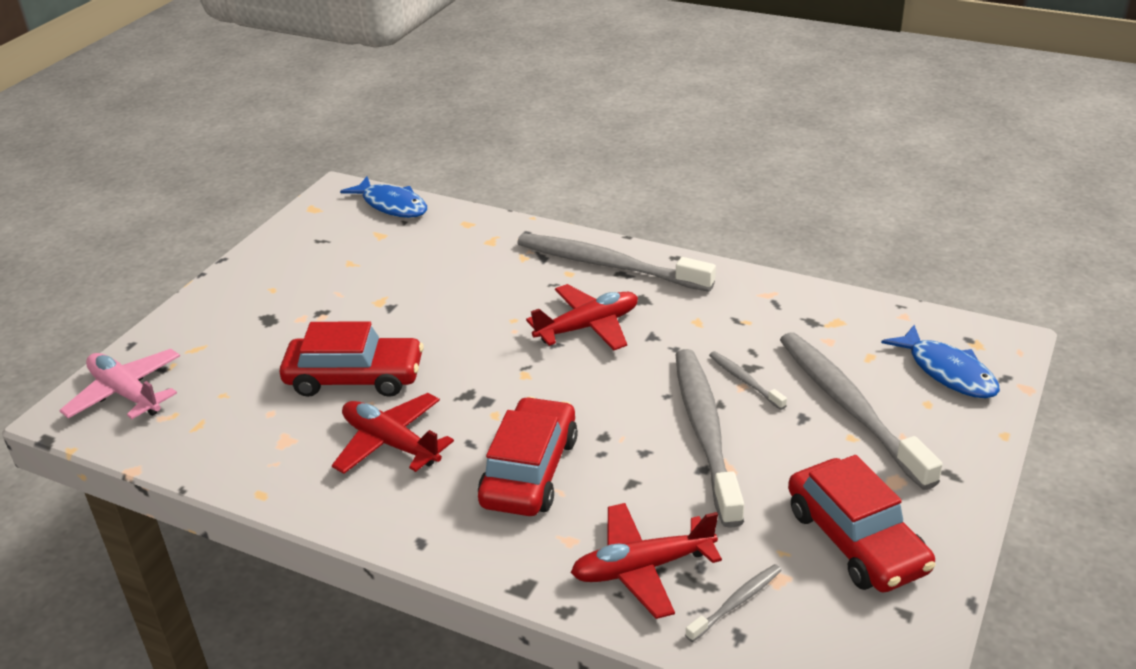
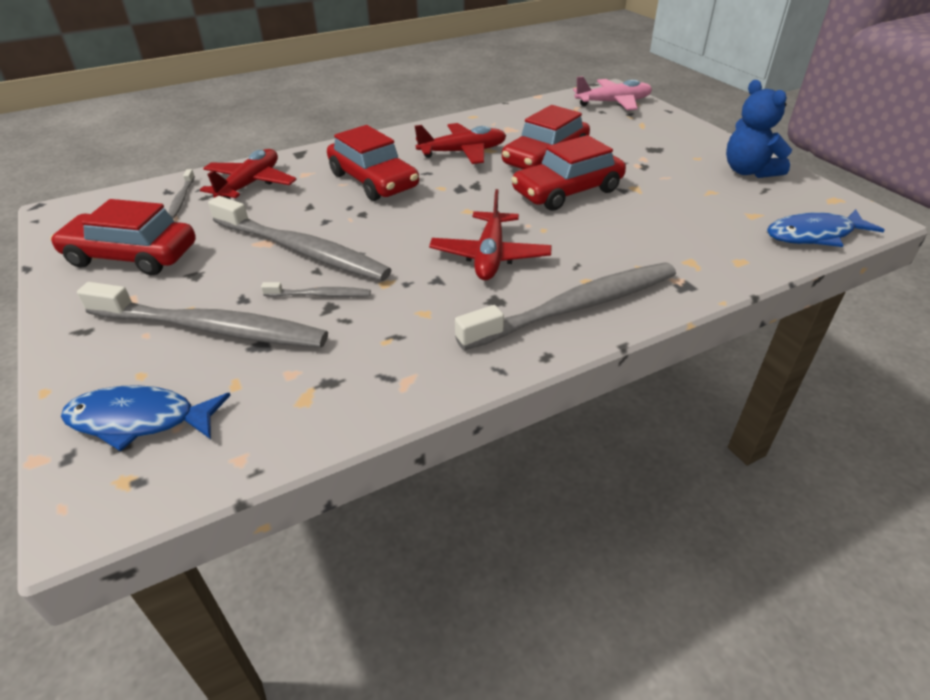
camera: 125 degrees right, 5 degrees up
(285, 256) = (748, 171): none -> blue teddy bear
(425, 334) = (567, 191): none -> red car

